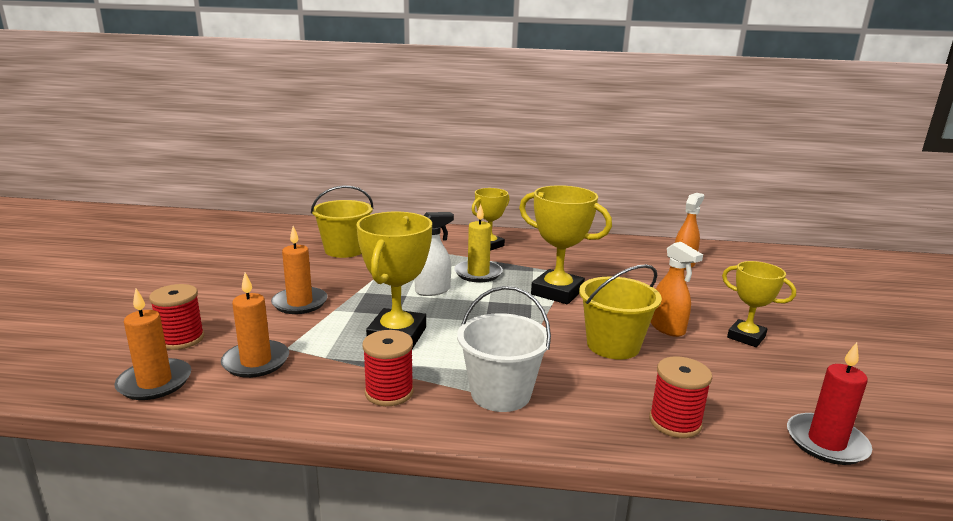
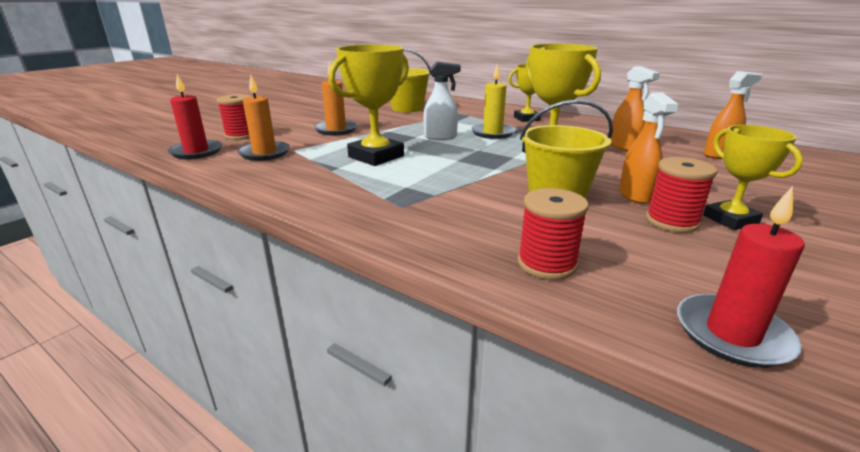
camera: 30 degrees right, 5 degrees up
(155, 382) = (196, 152): orange candle -> red candle
(389, 392) = (322, 185): red spool -> red spool (672, 221)
(500, 393) = (405, 205): white bucket -> none
(608, 269) = (624, 147): none -> orange spray bottle

